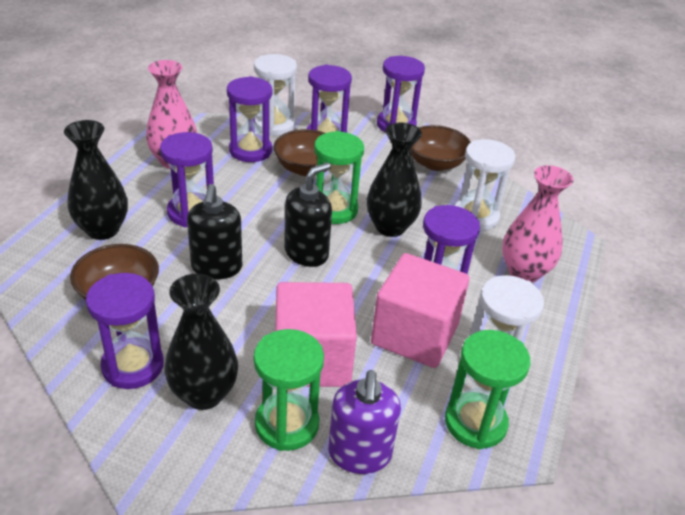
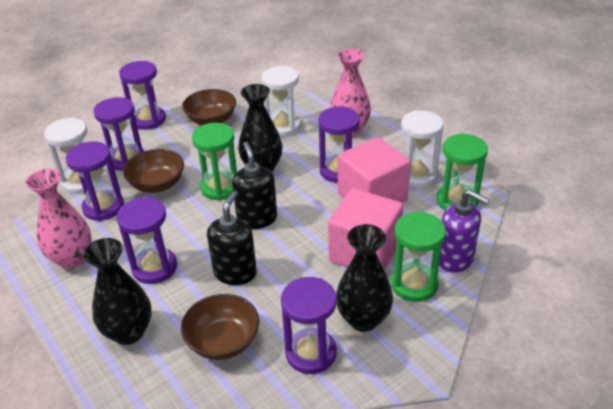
camera: 55 degrees left, 0 degrees up
(216, 267) = (235, 273): black soap dispenser -> black soap dispenser turned 105 degrees counterclockwise

